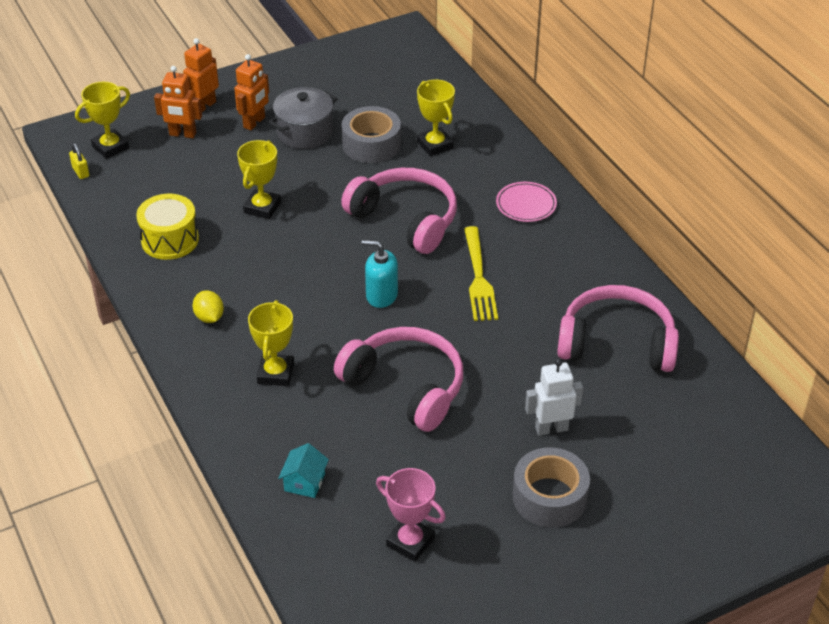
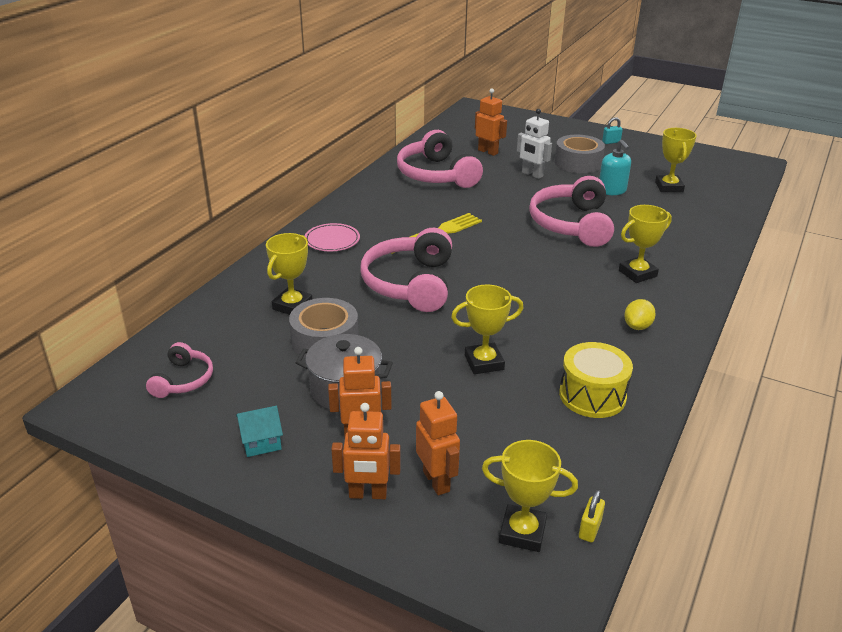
camera: 125 degrees left, 10 degrees down
(304, 482) = (692, 229): turquoise house -> turquoise house (261, 442)
(381, 295) = (506, 262): turquoise soap dispenser -> turquoise soap dispenser (612, 190)
(390, 72) = (183, 380): none -> pink headphones
(410, 542) = (669, 187): pink trophy -> yellow trophy
(589, 584) = (611, 142): none -> turquoise padlock
(651, 426) = (488, 152): none -> orange robot

